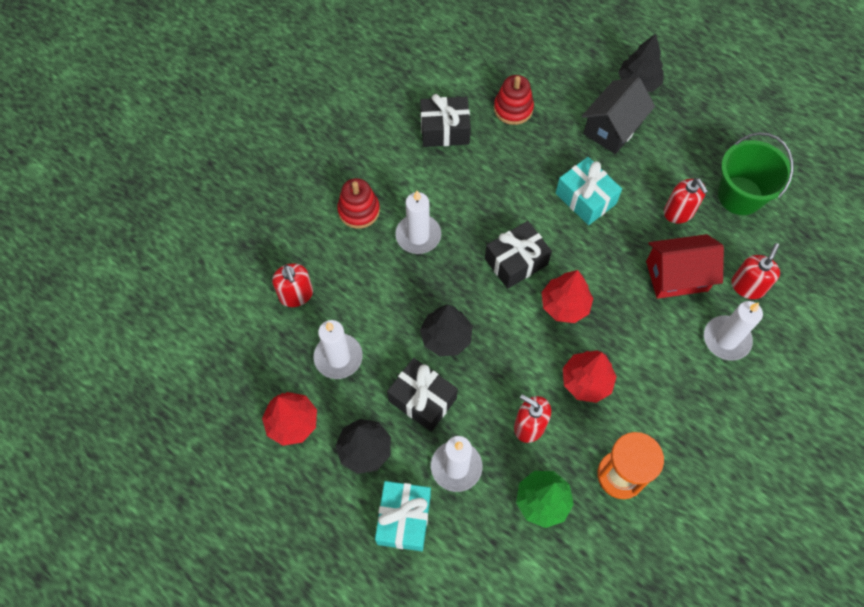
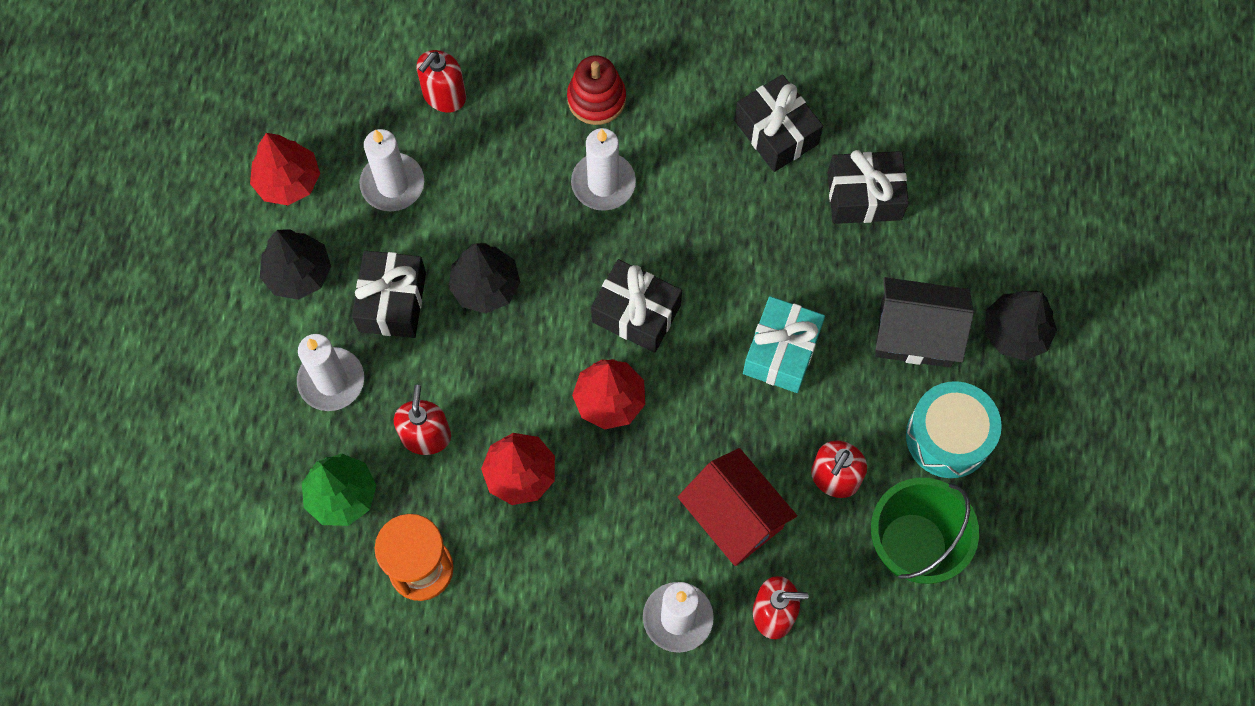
camera: 60 degrees right, 5 degrees up
(404, 519) = (242, 357): turquoise gift -> none
(513, 109) = (864, 196): red stacking toy -> black gift
(683, 145) = (948, 436): none -> turquoise drum

